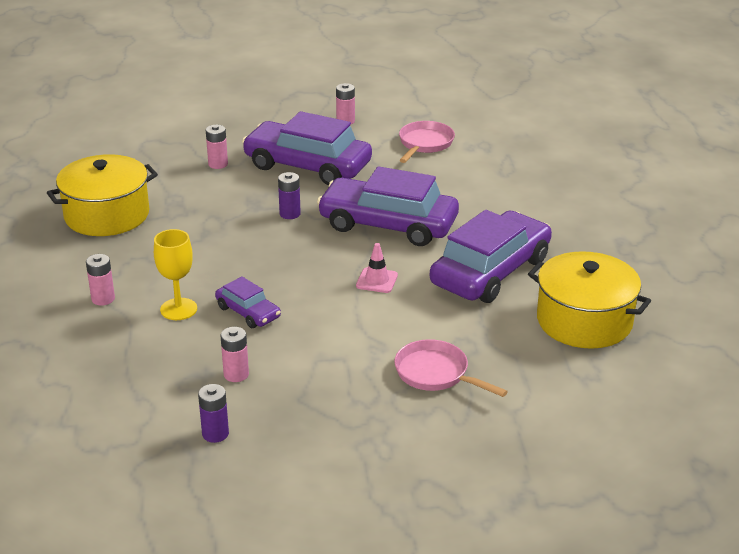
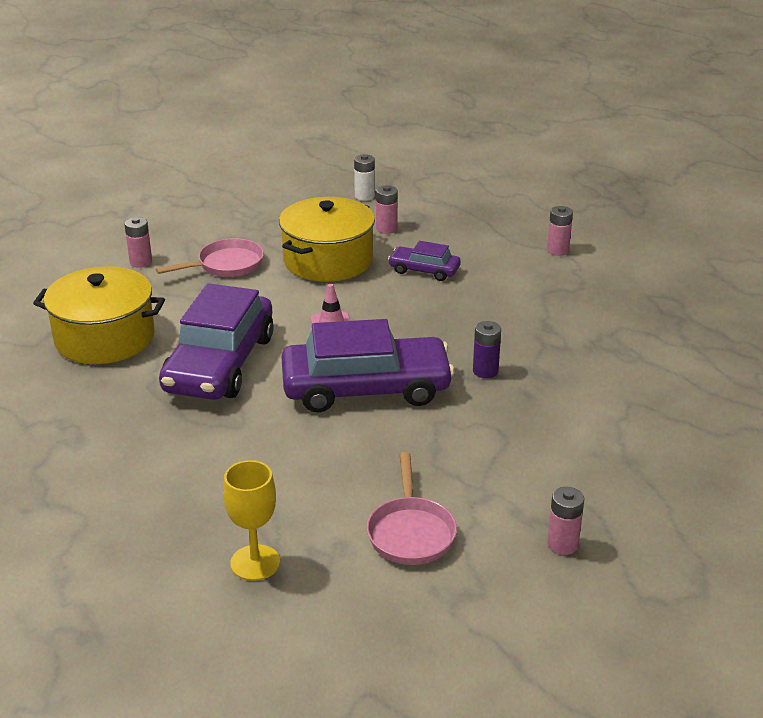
camera: 155 degrees right, 0 degrees up
(107, 215) = (667, 319): yellow pot -> yellow pot (328, 260)
(178, 309) = (485, 258): yellow goblet -> yellow goblet (255, 563)
(215, 434) = (364, 196): purple battery -> white battery
(218, 164) = (641, 413): pink battery -> pink battery (141, 262)
(307, 165) = (533, 443): purple car -> none
(436, 374) = (226, 265): pink pan -> pink pan turned 45 degrees counterclockwise

